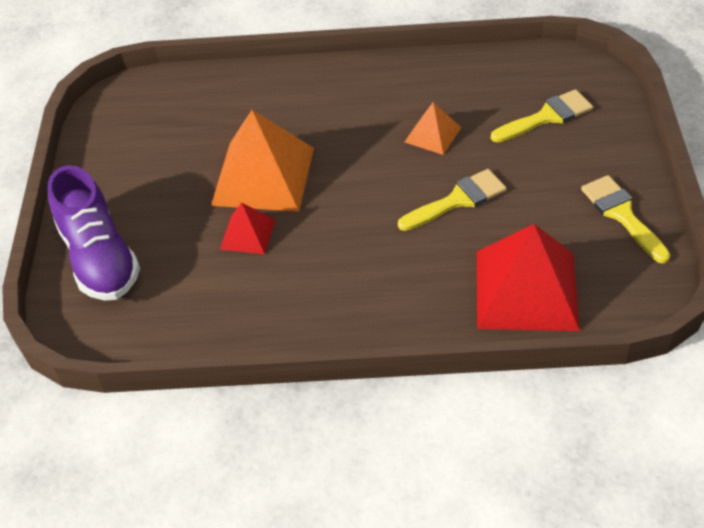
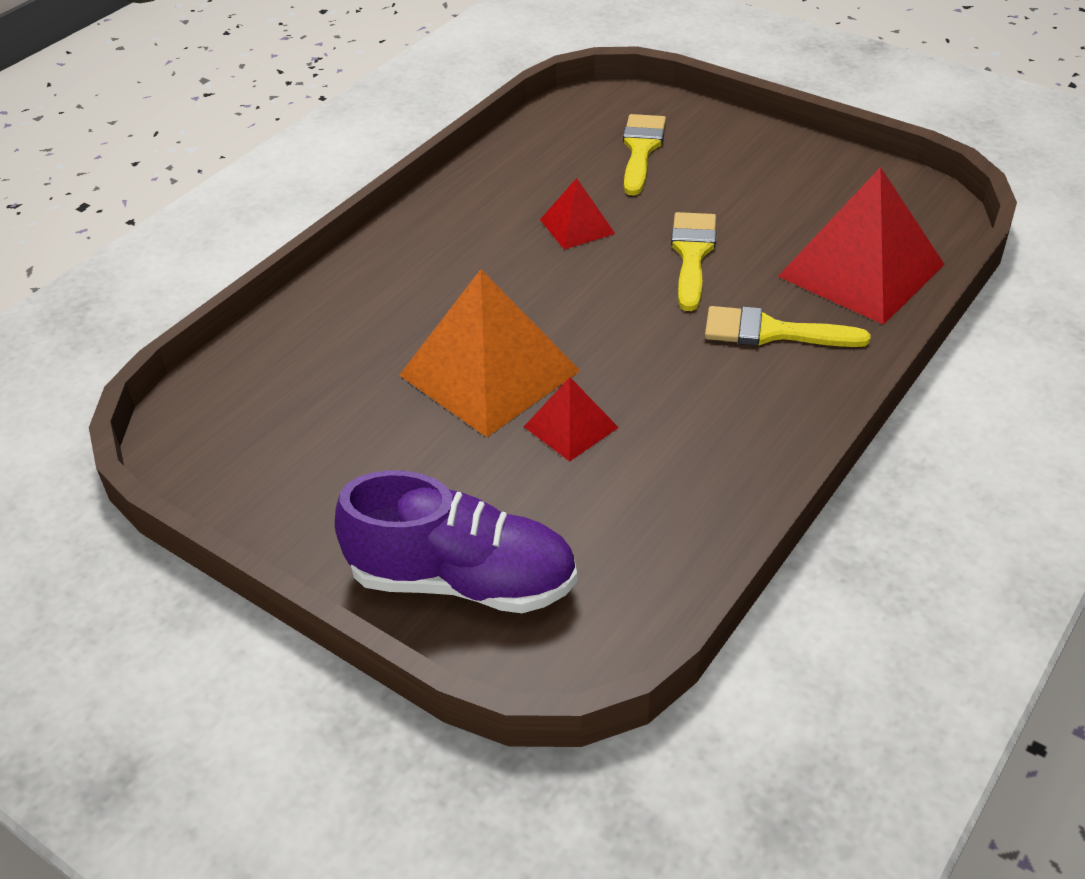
camera: 55 degrees left, 5 degrees down
(432, 134) = (577, 226): orange pyramid -> red pyramid
(622, 215) = (821, 172): yellow brush -> yellow brush (772, 332)

